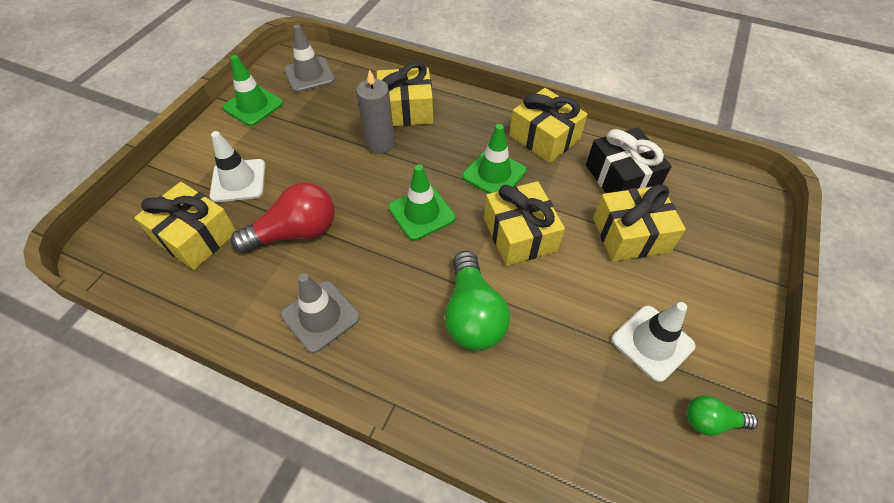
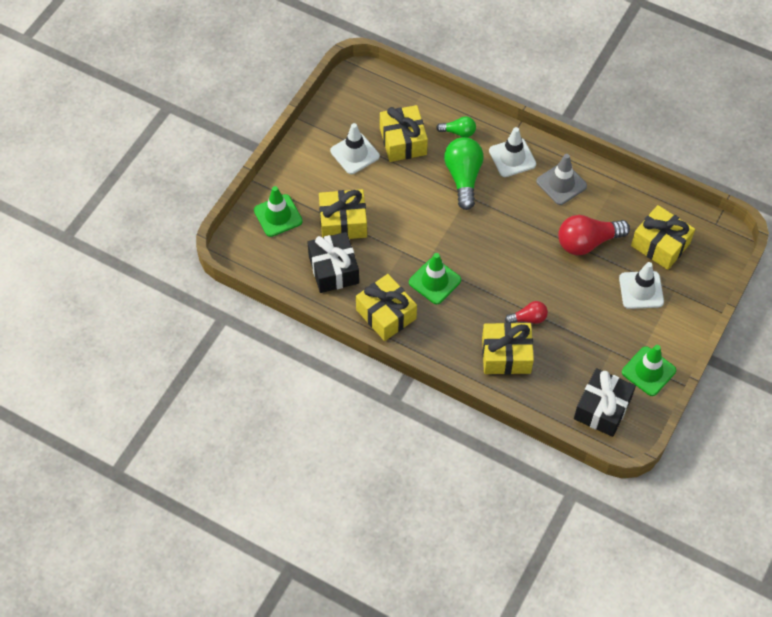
camera: 175 degrees left, 5 degrees up
(309, 75) = (602, 408): grey traffic cone -> black gift
(380, 143) = (528, 318): grey candle -> red light bulb
(396, 356) = (512, 158): none -> white traffic cone
(421, 213) = (494, 251): green traffic cone -> green traffic cone (278, 216)
(519, 234) = (423, 228): yellow gift -> yellow gift (403, 141)
(711, 421) = (337, 114): green light bulb -> green light bulb (458, 132)

